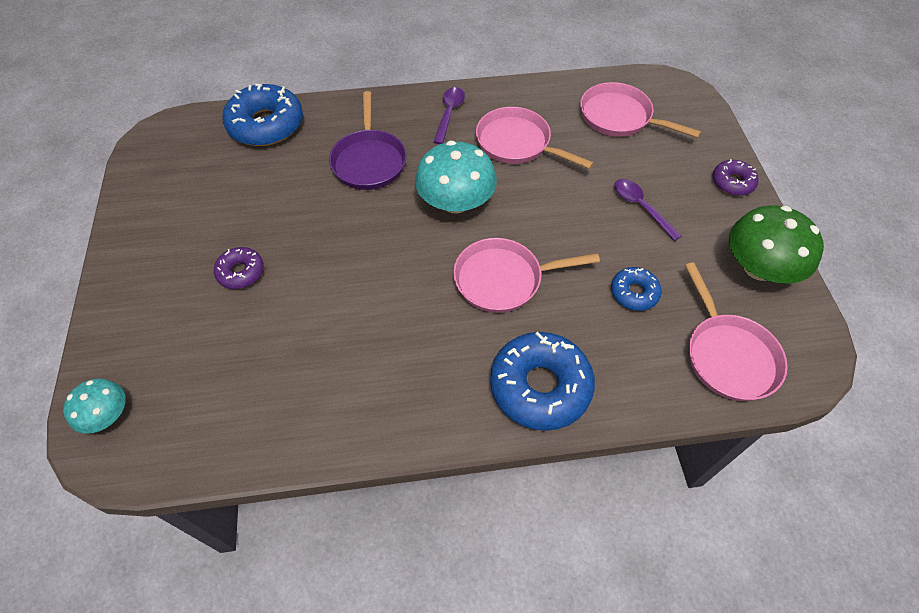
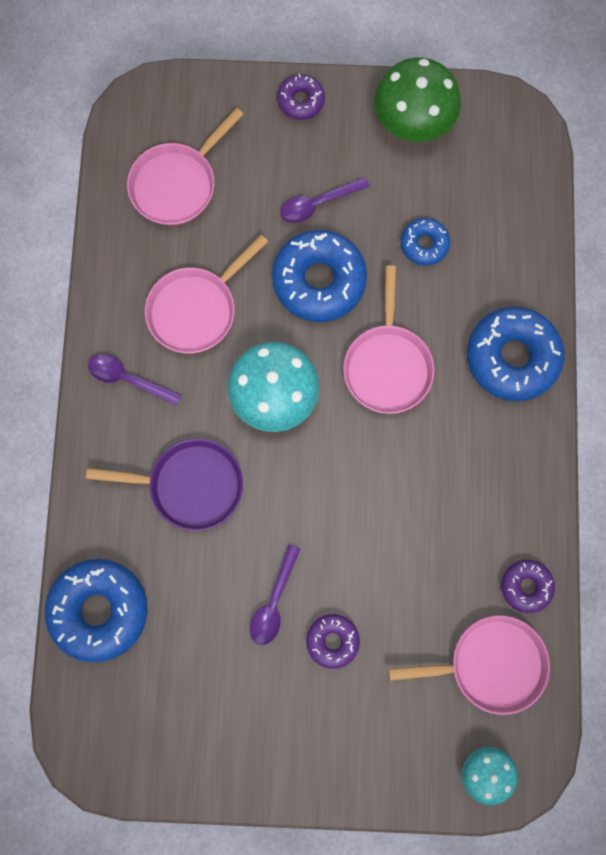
camera: 80 degrees left, 20 degrees up
(275, 227) = (274, 602): none -> purple spoon
(296, 430) = (526, 586): none -> purple donut
(569, 218) = (319, 281): none -> blue donut
(728, 355) = (504, 184): pink pan -> pink pan (490, 665)

